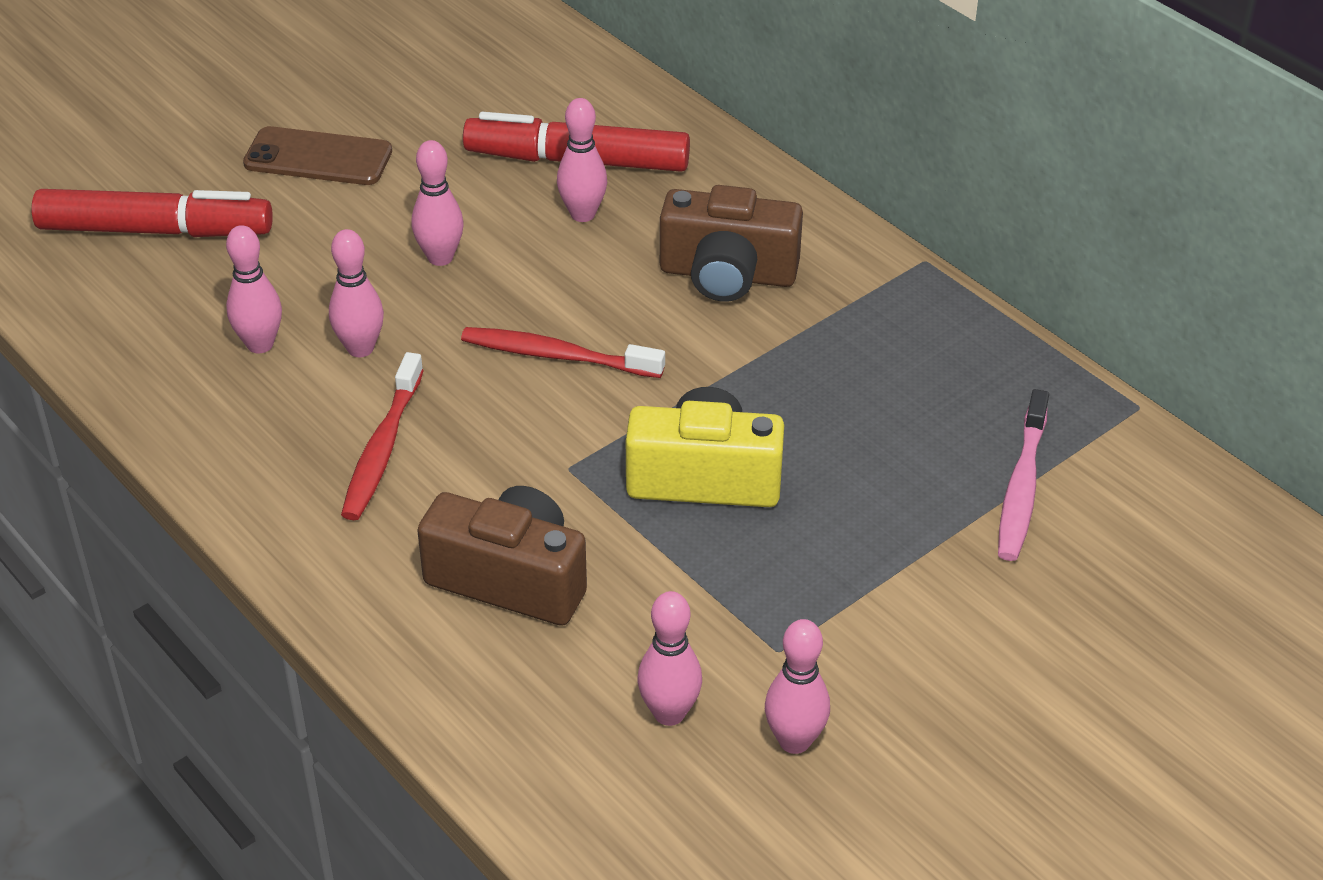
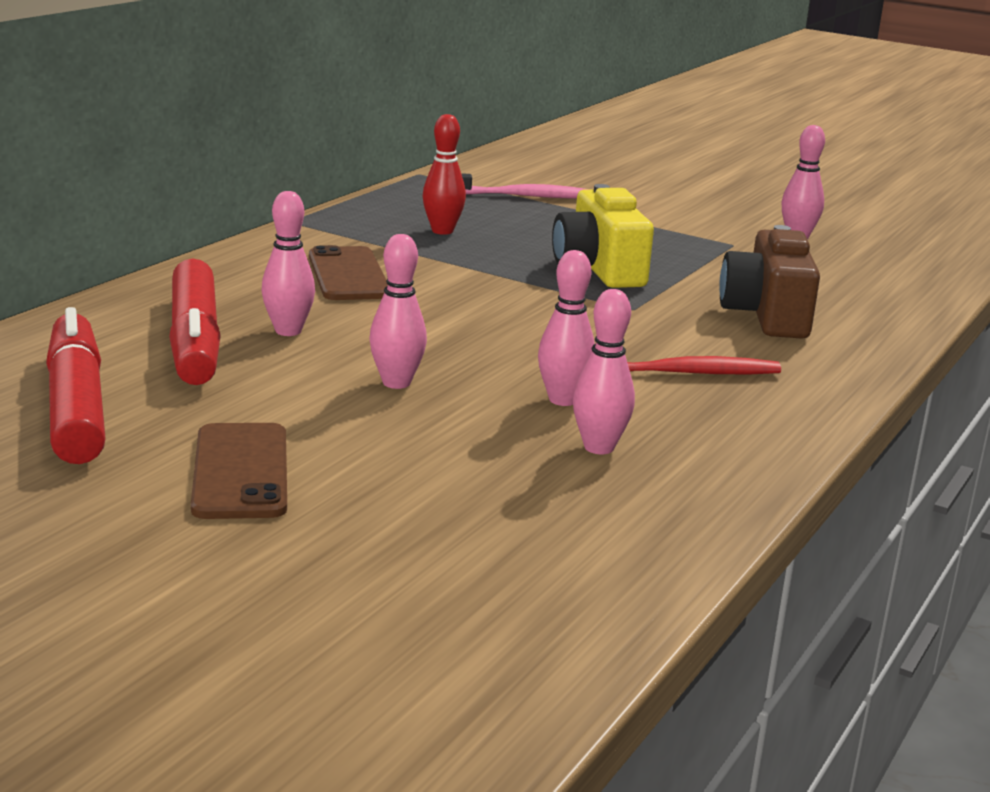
camera: 110 degrees left, 20 degrees down
(154, 230) = (448, 550): red marker -> red marker (76, 407)
(557, 356) = (504, 323): red toothbrush -> none
(669, 713) = (819, 265): pink bowling pin -> none
(727, 274) = (348, 275): brown camera -> brown phone
(871, 375) = (442, 231): none -> red bowling pin

